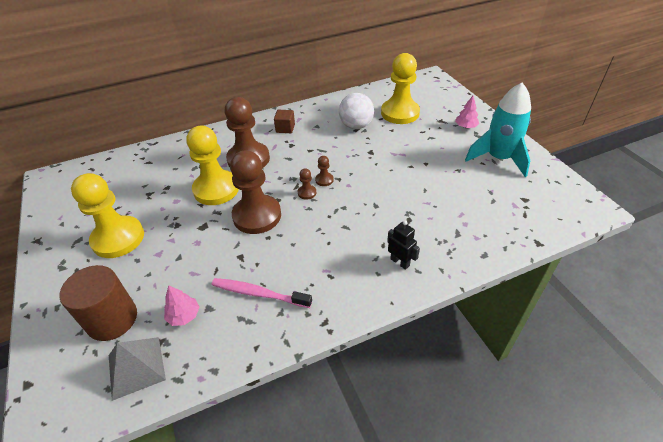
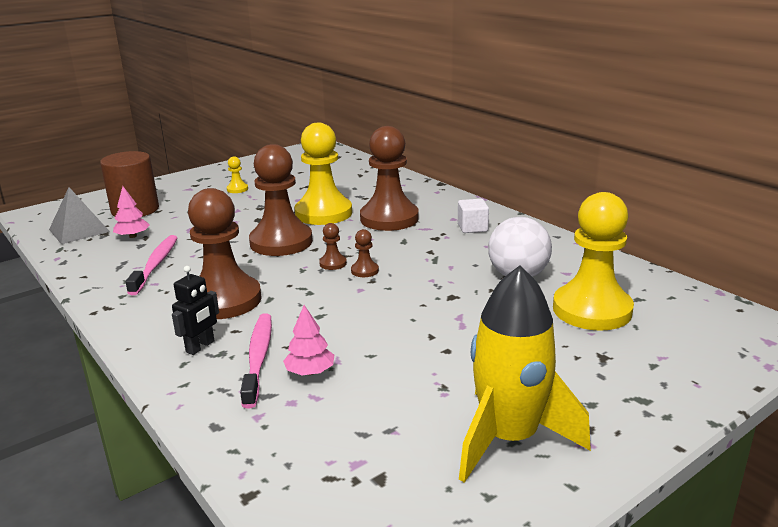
camera: 75 degrees right, 20 degrees down
(118, 238) = (237, 189): yellow pawn -> yellow pawn, size x0.41
(285, 128) = (472, 227): brown cube -> white cube
(339, 249) = (224, 300): none -> brown pawn
(419, 235) = (258, 358): none -> pink toothbrush
(466, 126) = (604, 389): pink tree -> pink tree (310, 372)
(498, 158) = (509, 438): turquoise rocket -> yellow rocket

